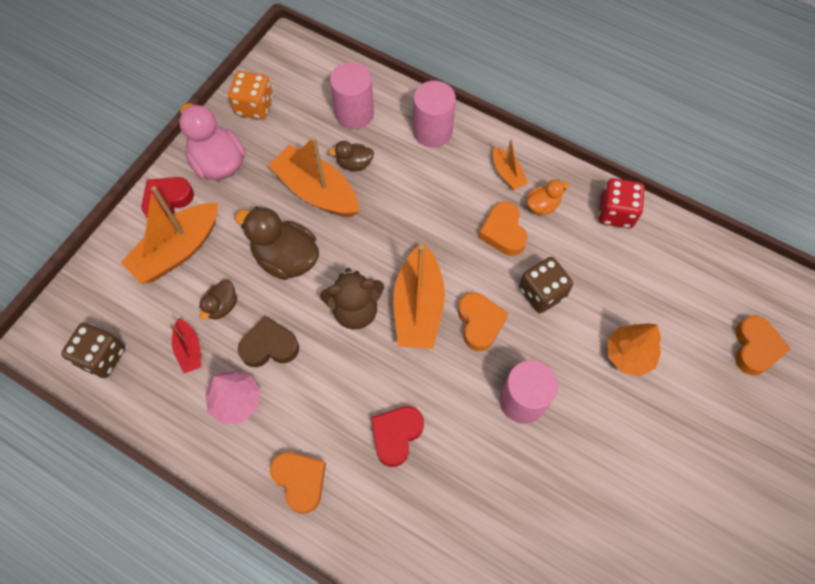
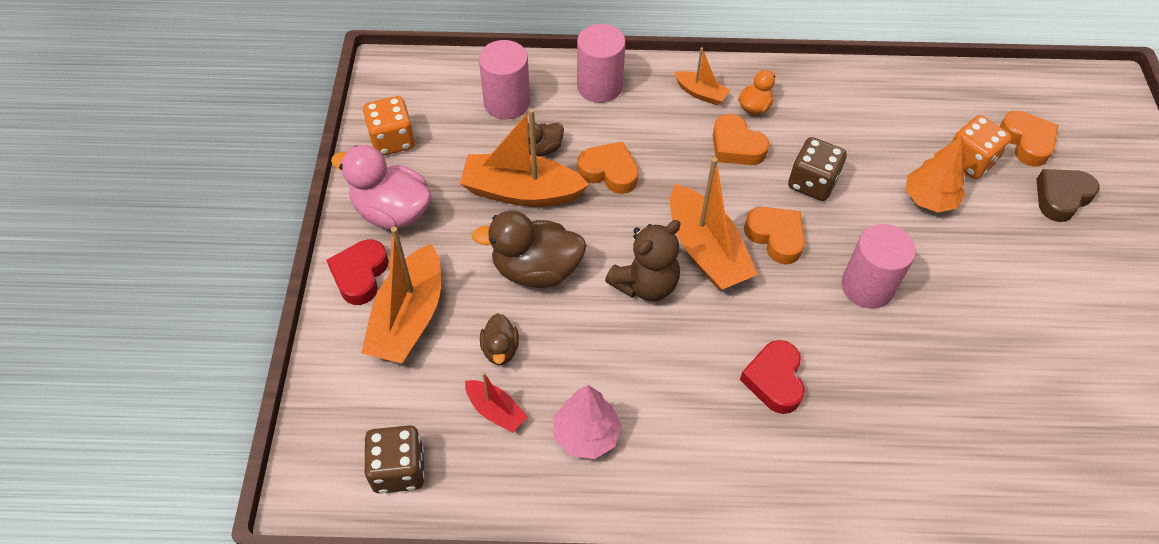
camera: 30 degrees left, 10 degrees down
(269, 346) = (582, 363): brown heart -> brown heart (1061, 197)
(300, 481) = (711, 476): orange heart -> orange heart (609, 172)
(616, 213) = (825, 84): red dice -> none
(690, 340) = (970, 161): none -> orange dice

